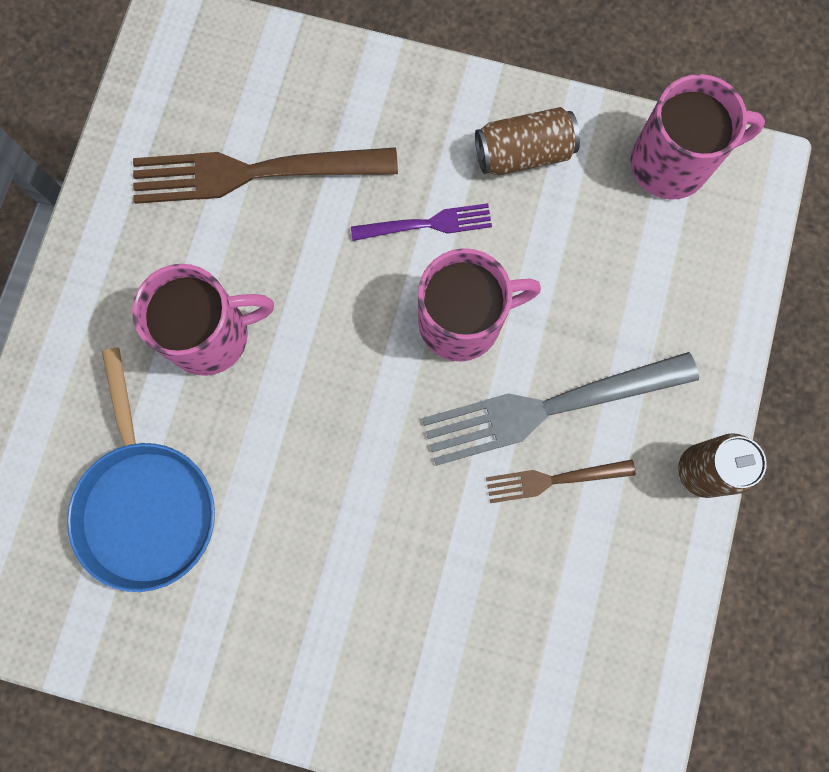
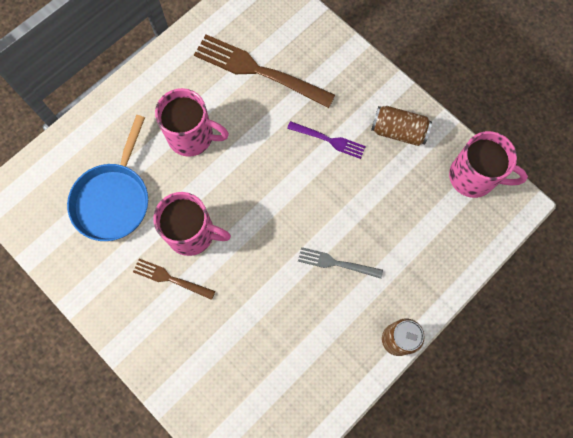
camera: 30 degrees right, 5 degrees down
(463, 321) = (318, 197): pink mug -> pink mug (192, 233)
(549, 407) = (336, 263): grey fork -> grey fork, size x0.53
(554, 480) = (317, 300): brown fork -> brown fork (171, 279)

